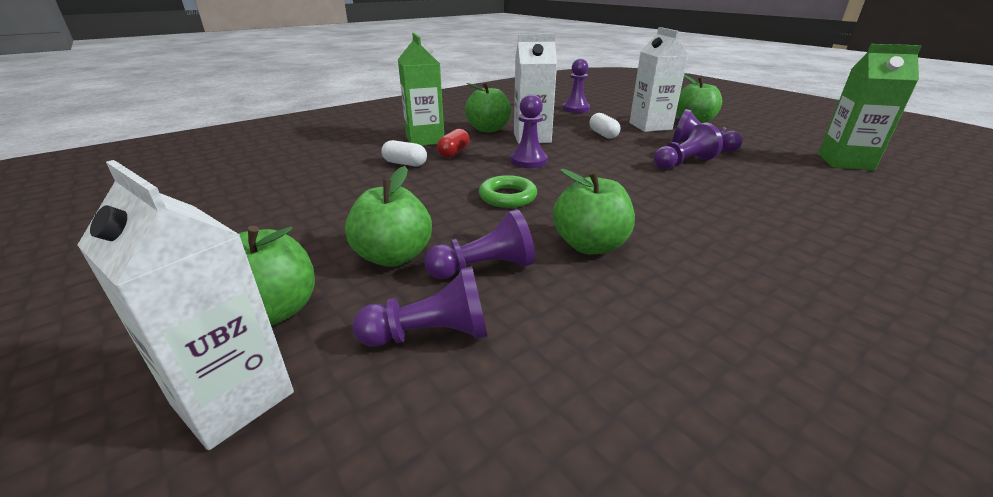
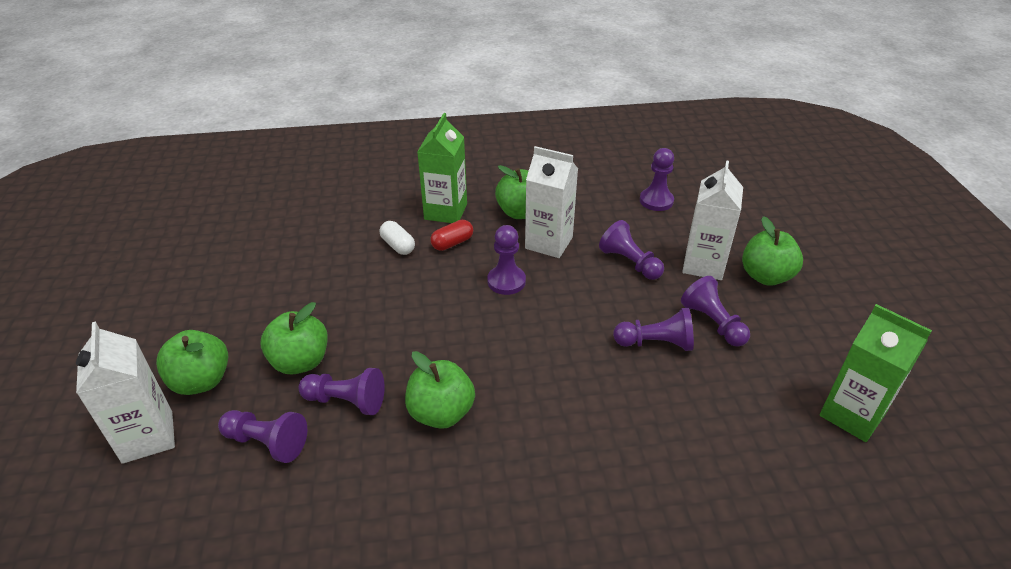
camera: 30 degrees right, 10 degrees up
(507, 197) = (438, 327): green ring -> none
(603, 134) = (629, 262): white capsule -> purple pawn

